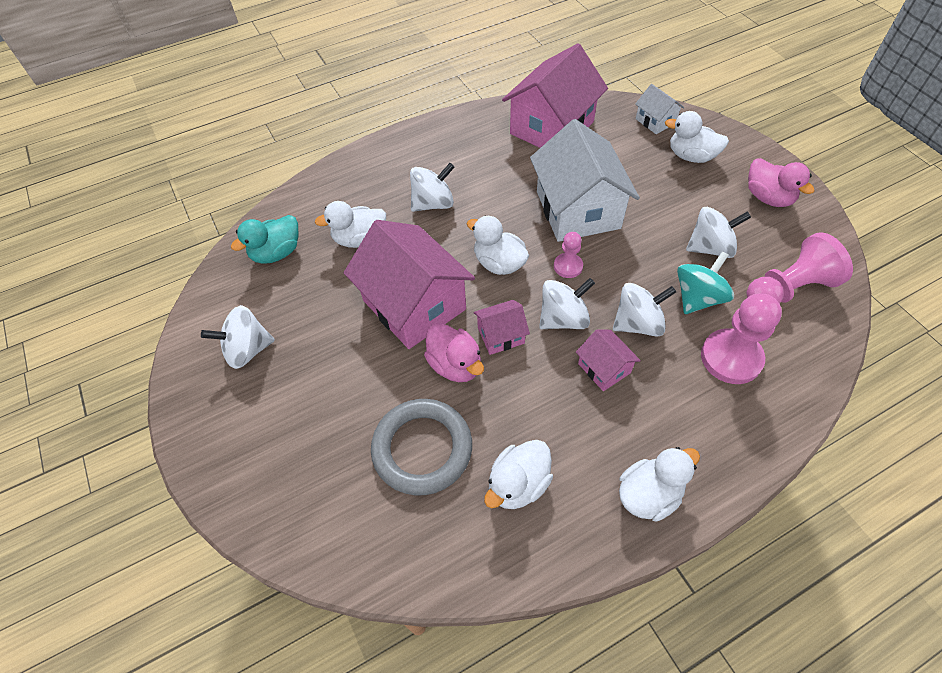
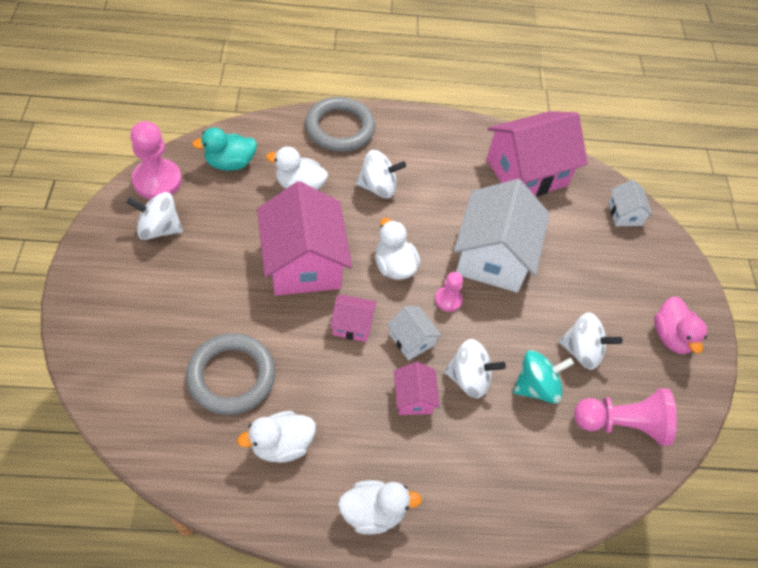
camera: 20 degrees right, 0 degrees up
(360, 171) = (339, 128): none -> grey ring
(455, 365) = (301, 328): pink duck -> none
(563, 319) = (411, 340): white spinning top -> white house
(691, 156) = (631, 263): white duck -> none
(731, 358) = (524, 450): pink pawn -> pink pawn (157, 181)

